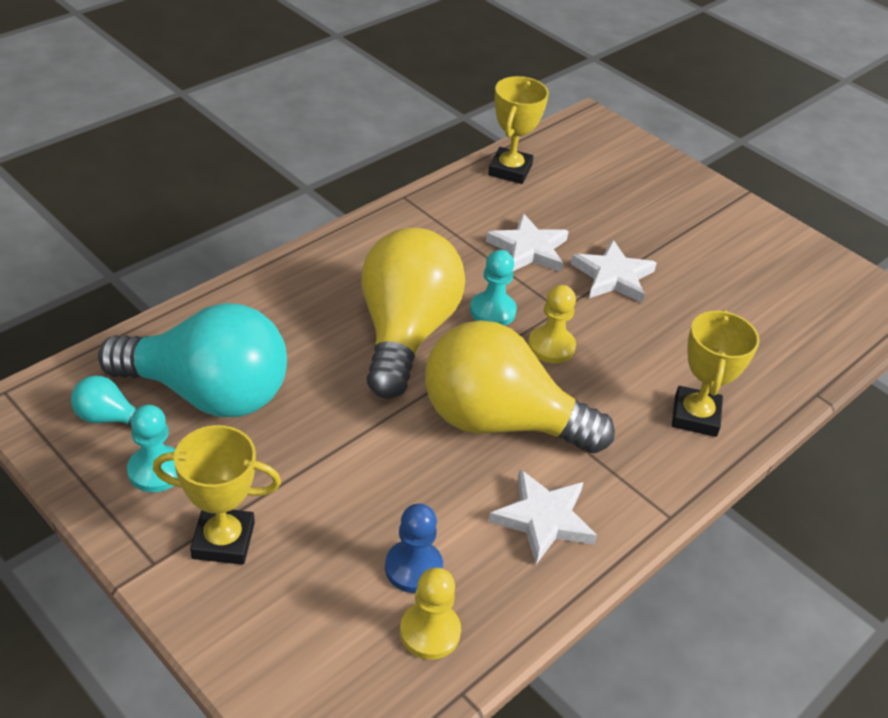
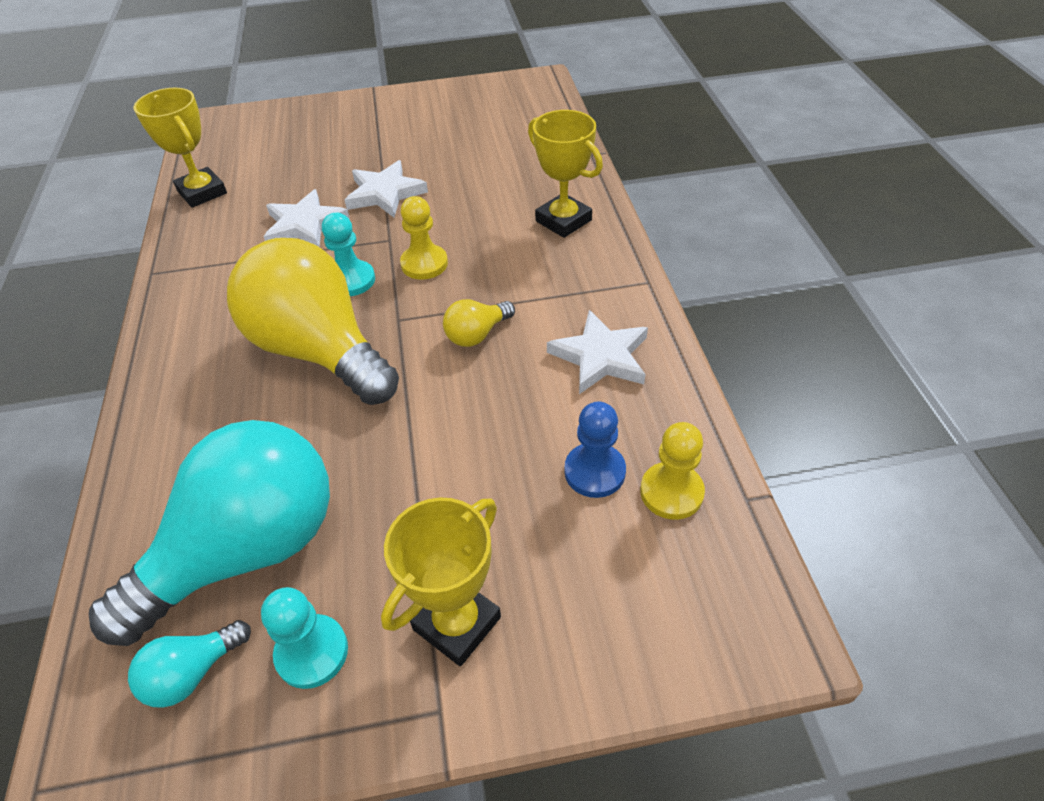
camera: 50 degrees left, 5 degrees up
(499, 421) = (477, 334): yellow light bulb -> yellow light bulb, size x0.42

